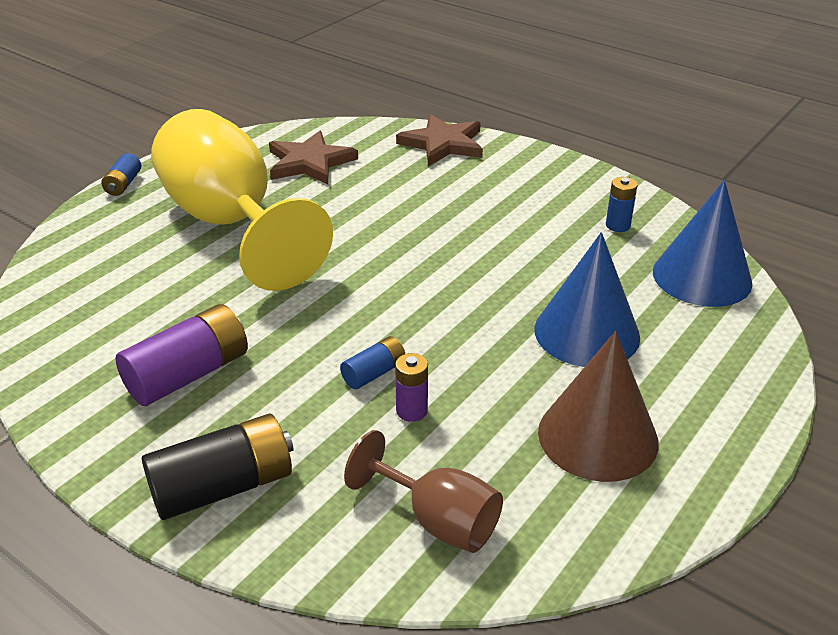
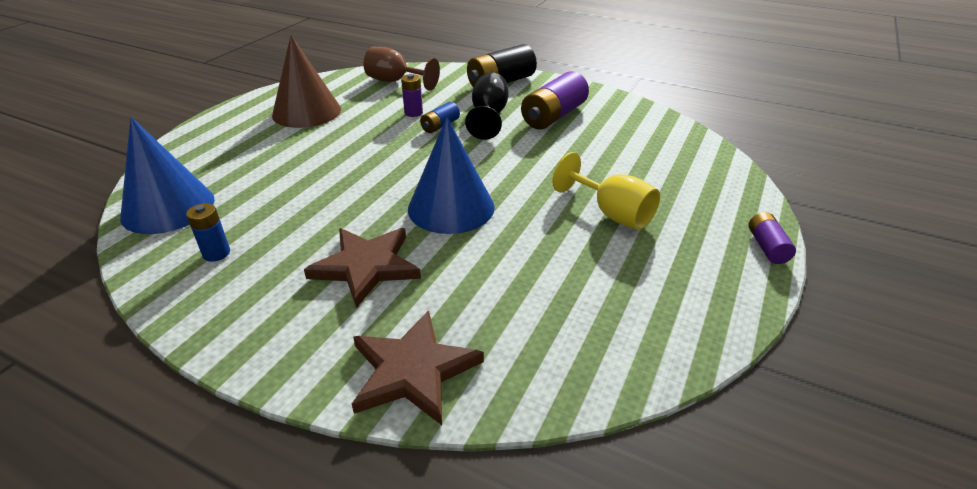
camera: 170 degrees right, 0 degrees up
(123, 184) = (767, 247): blue battery -> purple battery
(231, 223) = (612, 214): yellow goblet -> yellow goblet, size x0.49
(290, 386) = (489, 116): none -> black goblet
(310, 162) = (585, 307): brown star -> brown star (366, 266)
(586, 332) = (292, 158): blue cone -> blue cone (451, 207)

